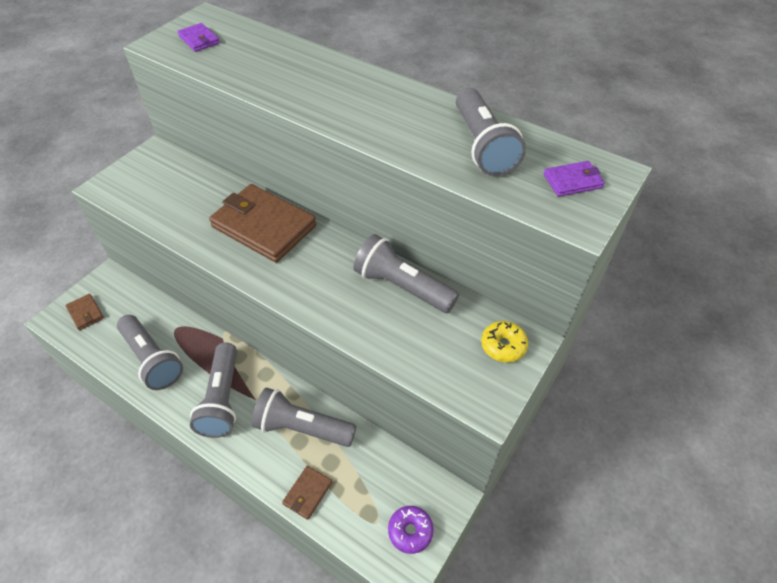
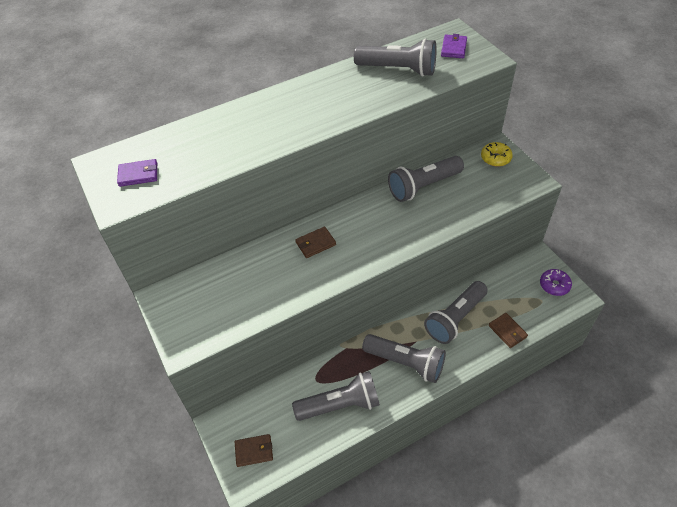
camera: 60 degrees left, 0 degrees up
(264, 226) = (315, 243): brown wallet -> brown wallet, size x0.45

